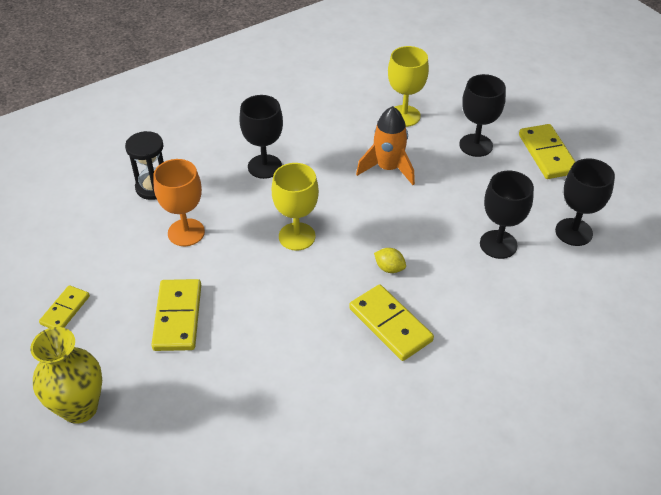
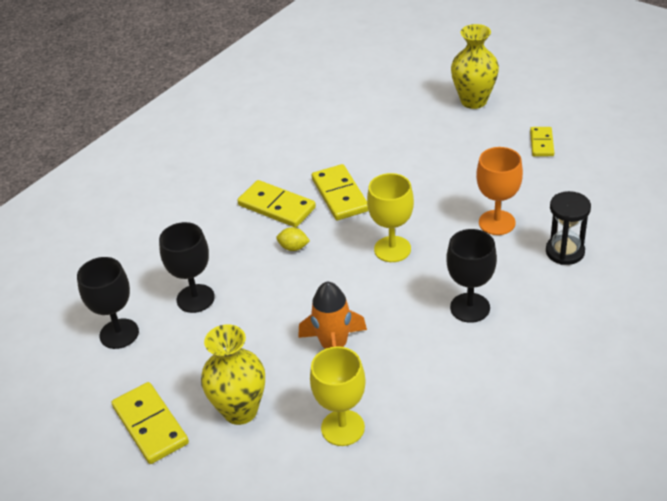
camera: 165 degrees right, 5 degrees down
(177, 317) = (450, 164): yellow domino -> yellow domino (340, 195)
(476, 145) = (240, 410): black goblet -> yellow vase

